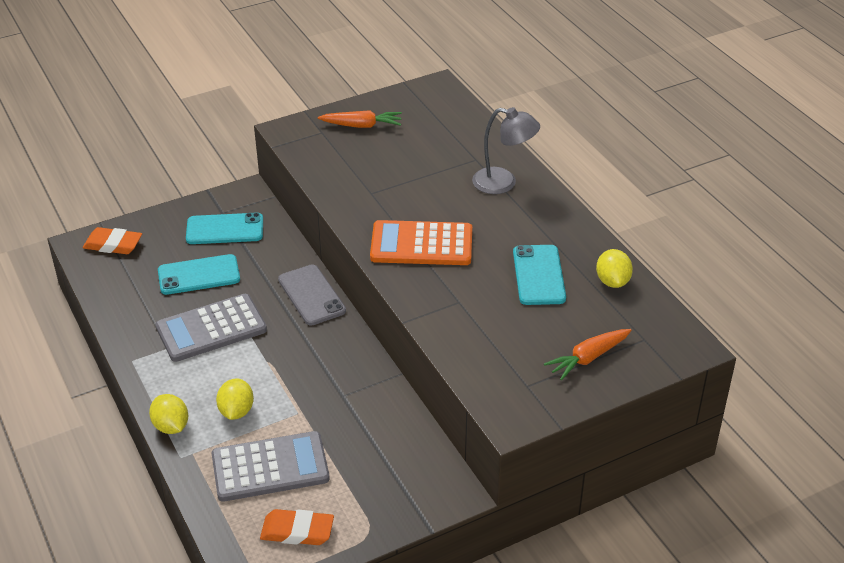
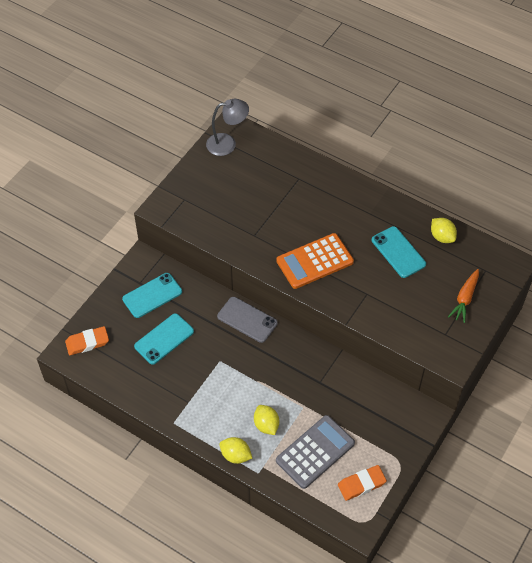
camera: 30 degrees left, 15 degrees up
(211, 329) = (204, 375): grey calculator -> none
(362, 125) = (206, 182): orange carrot -> none
(503, 183) = (329, 190): grey lamp -> grey lamp (227, 143)

